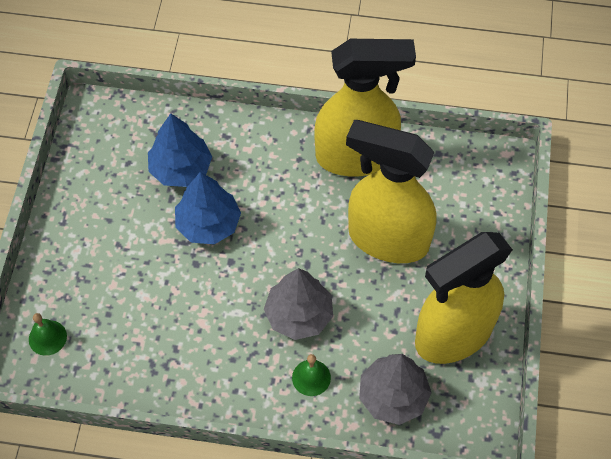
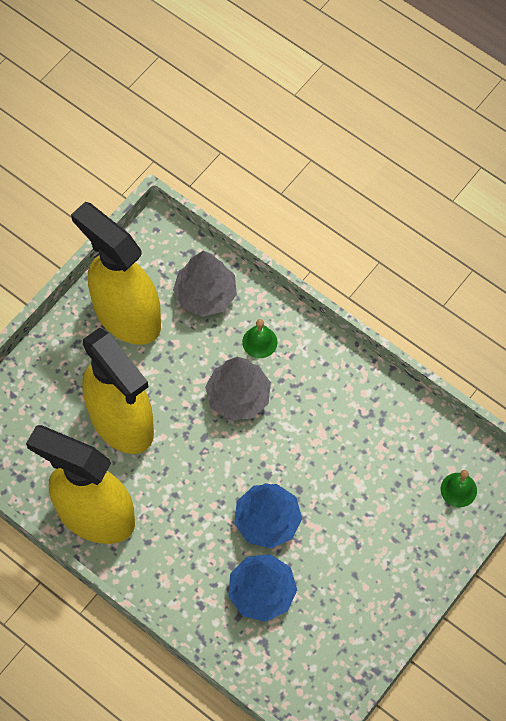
camera: 150 degrees left, 5 degrees up
(452, 335) = (126, 315): yellow spray bottle -> yellow spray bottle turned 135 degrees counterclockwise

